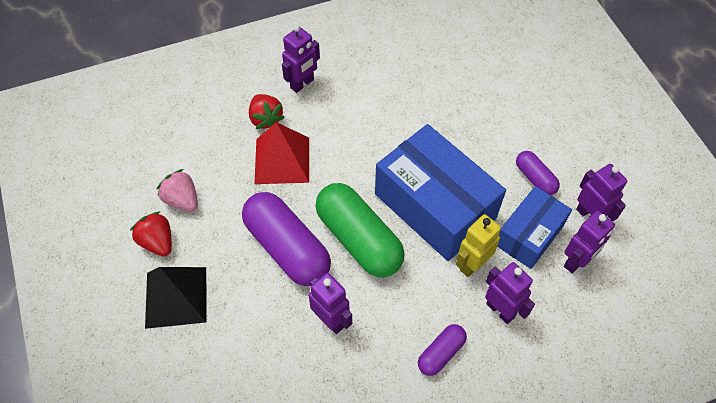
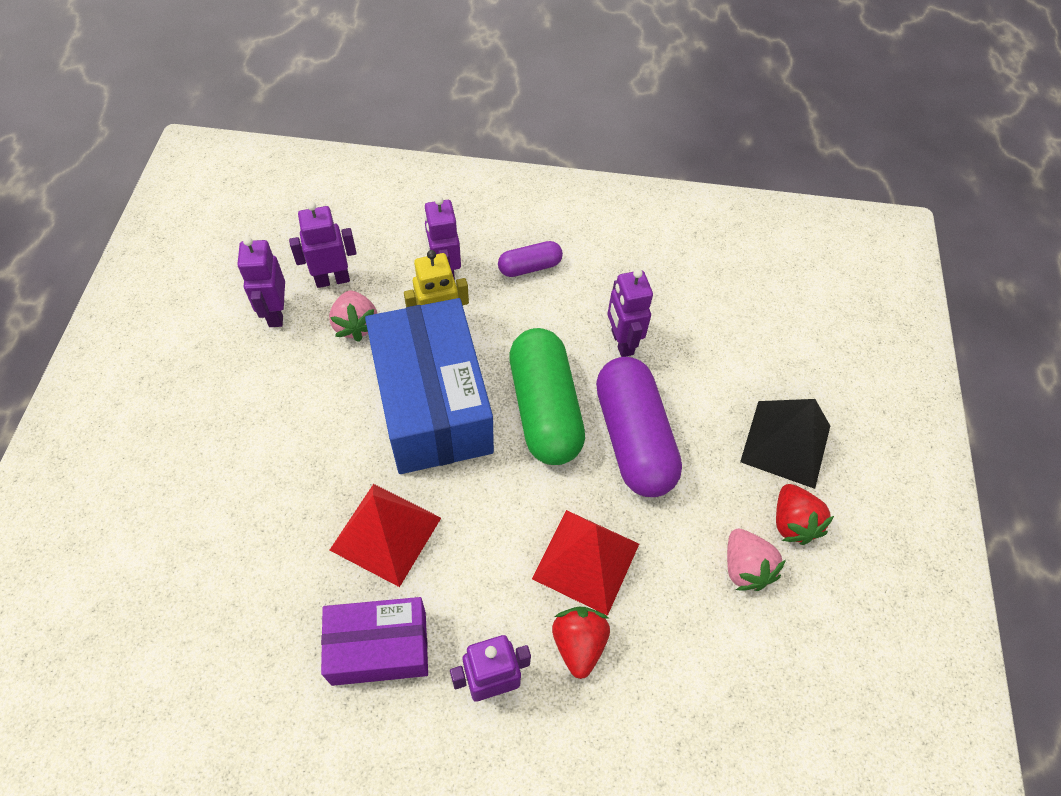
camera: 155 degrees left, 0 degrees up
(370, 73) = (379, 648): none -> purple box
(406, 122) = (385, 533): none -> red pyramid
(529, 235) = (356, 325): blue box -> pink strawberry
(535, 178) = (293, 380): purple capsule -> none

